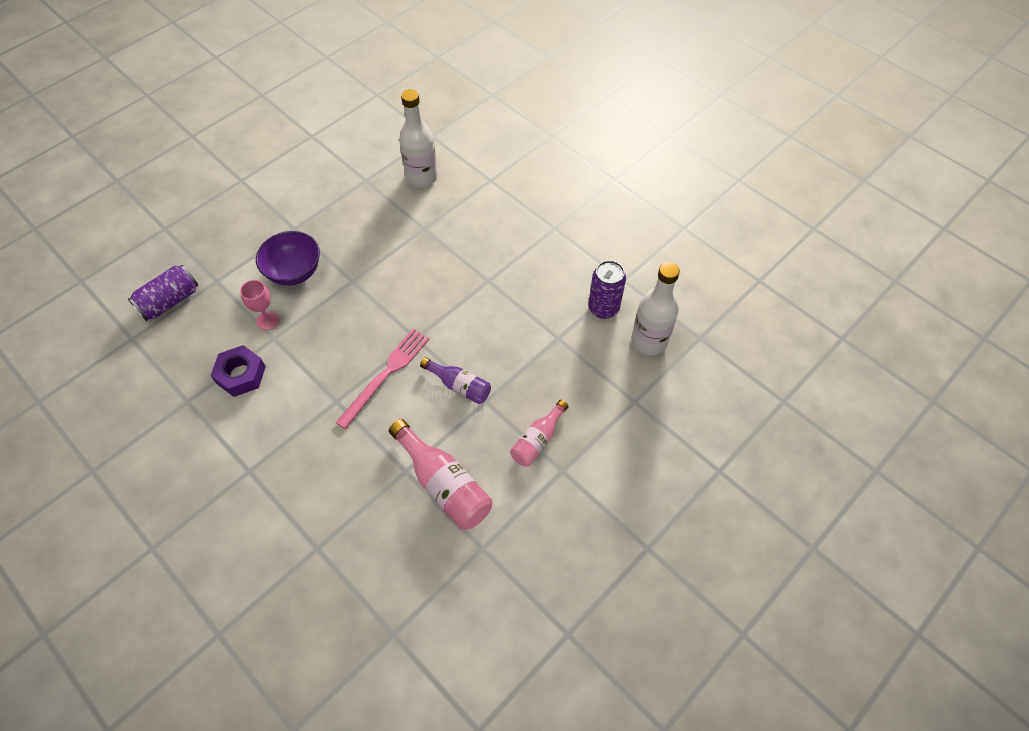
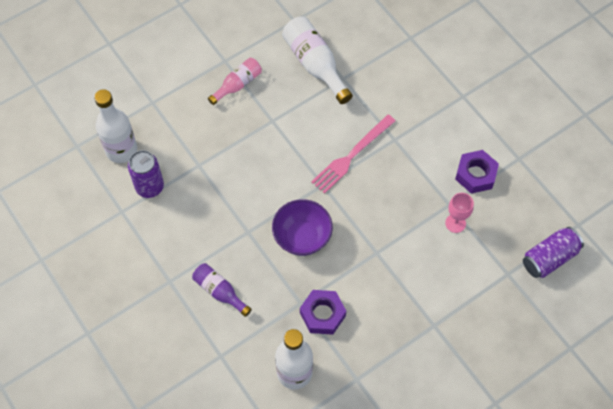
camera: 170 degrees left, 5 degrees up
(294, 272) = (432, 271): purple bowl -> purple bowl (302, 237)
(401, 222) = (322, 314): none -> purple nut
(444, 485) = (315, 64): pink bottle -> white bottle
(459, 386) = (291, 136): purple bottle -> purple bottle (219, 291)

